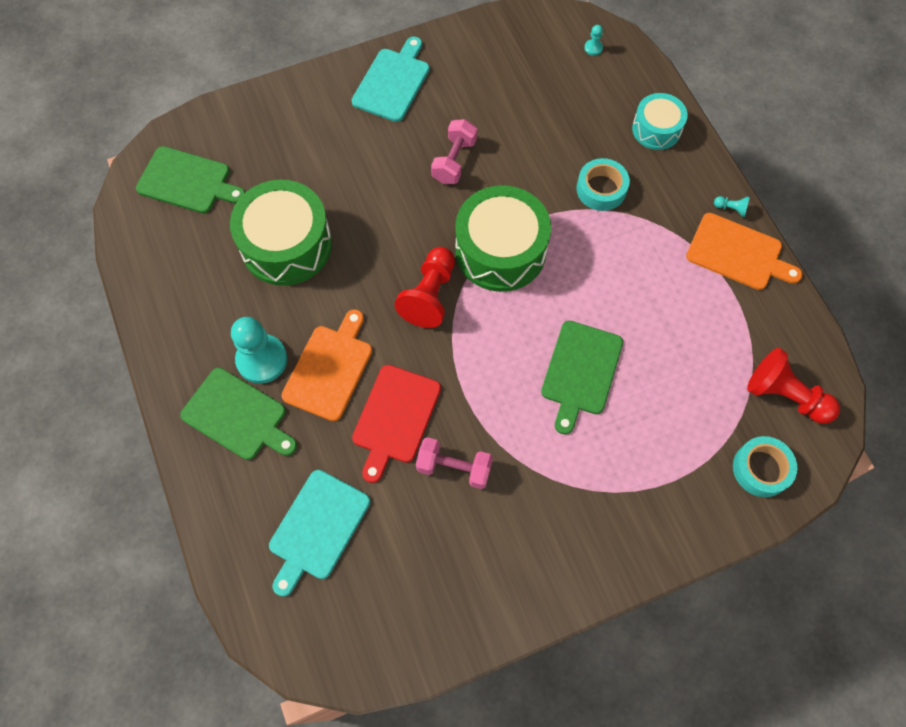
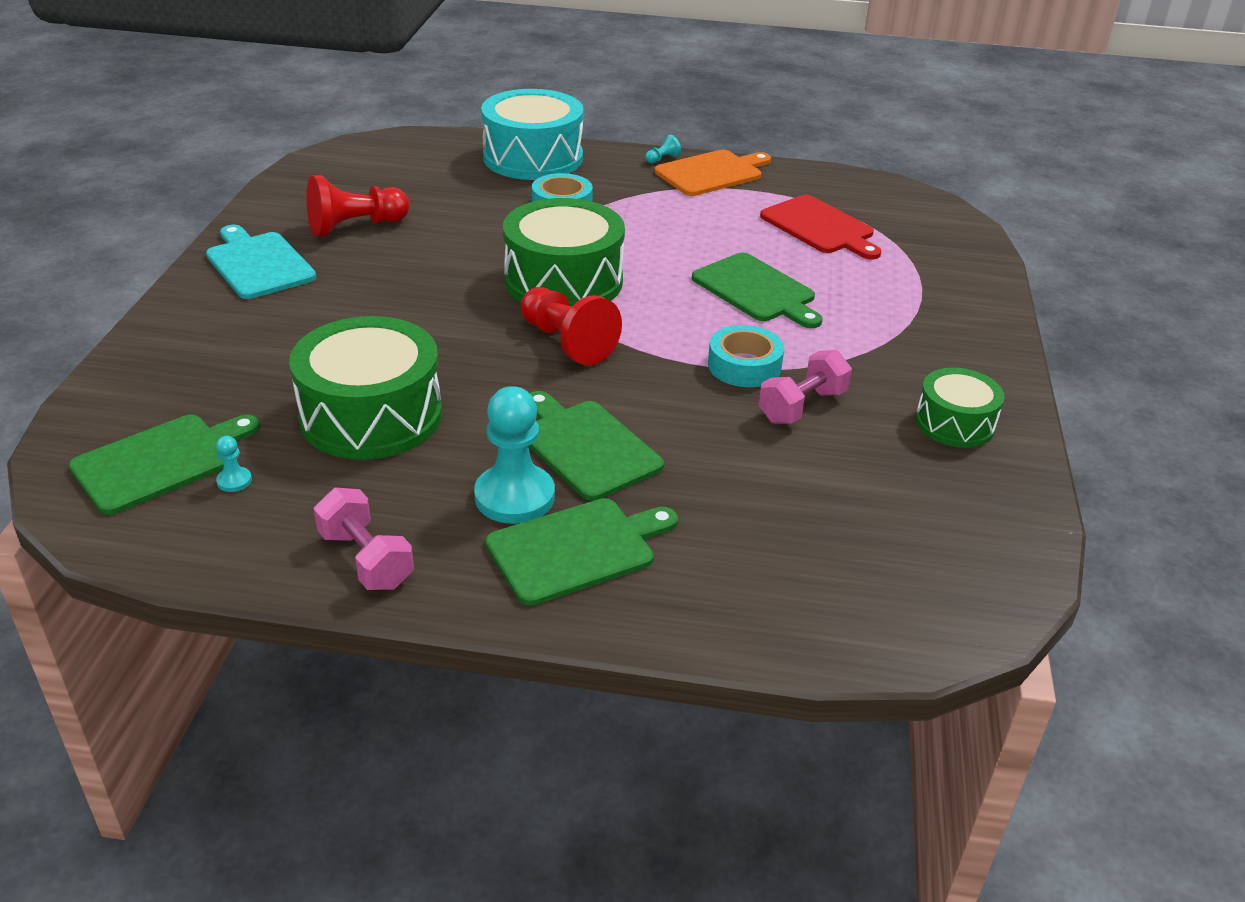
camera: 60 degrees left, 30 degrees down
(317, 528) = (801, 538): turquoise cutting board -> none
(329, 369) = (586, 447): orange cutting board -> green cutting board
(395, 418) = (701, 423): red cutting board -> red cutting board (820, 227)
(454, 161) = (417, 266): pink dumbbell -> pink dumbbell (366, 559)
(500, 572) = (954, 423): none -> green drum
(593, 48) = (397, 151): turquoise pawn -> turquoise pawn (234, 481)
(656, 129) = (533, 158): turquoise drum -> turquoise drum, size x1.75
(761, 469) = (943, 243): turquoise tape -> turquoise tape (744, 366)
(785, 395) = (878, 206): red pawn -> red pawn (355, 227)

